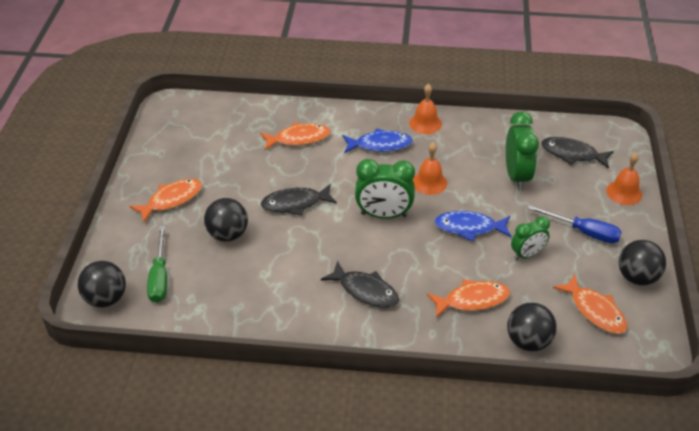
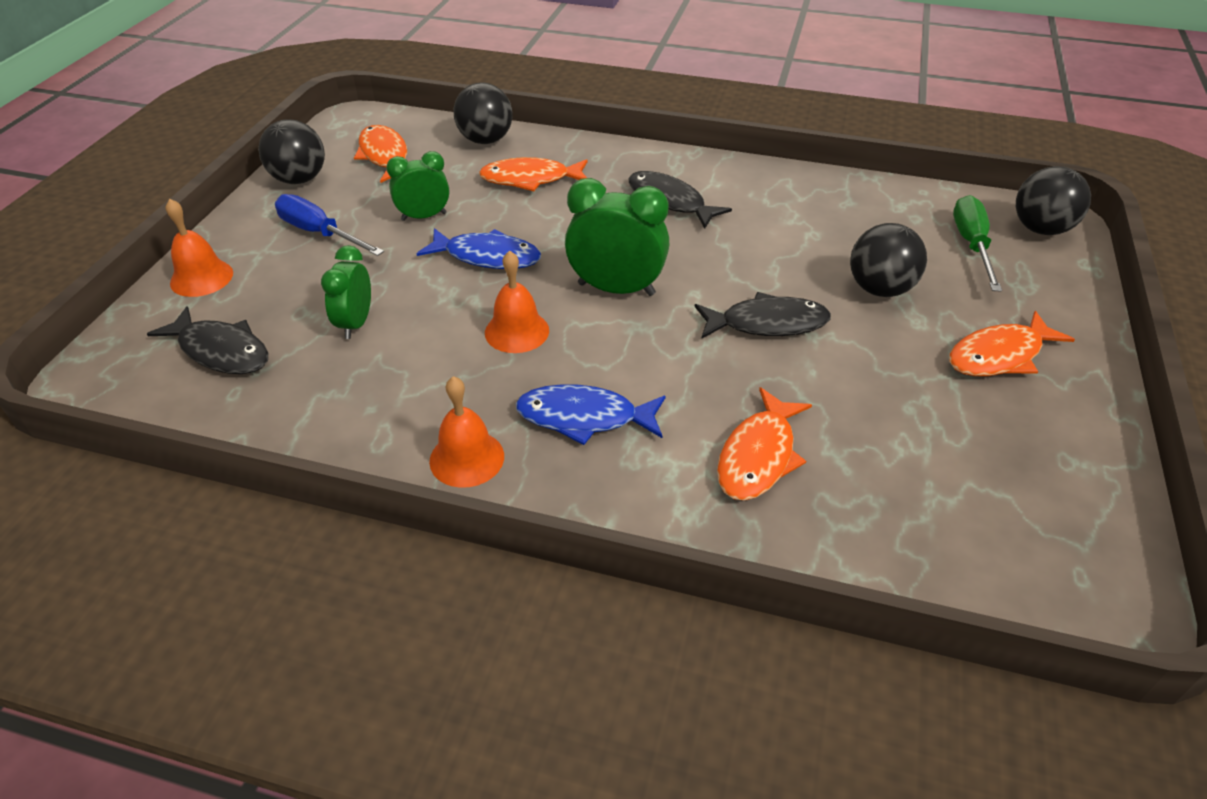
camera: 170 degrees left, 0 degrees up
(298, 139) = (758, 456): orange fish -> orange fish turned 60 degrees counterclockwise
(516, 176) = (356, 324): green clock -> green clock, size x0.63

